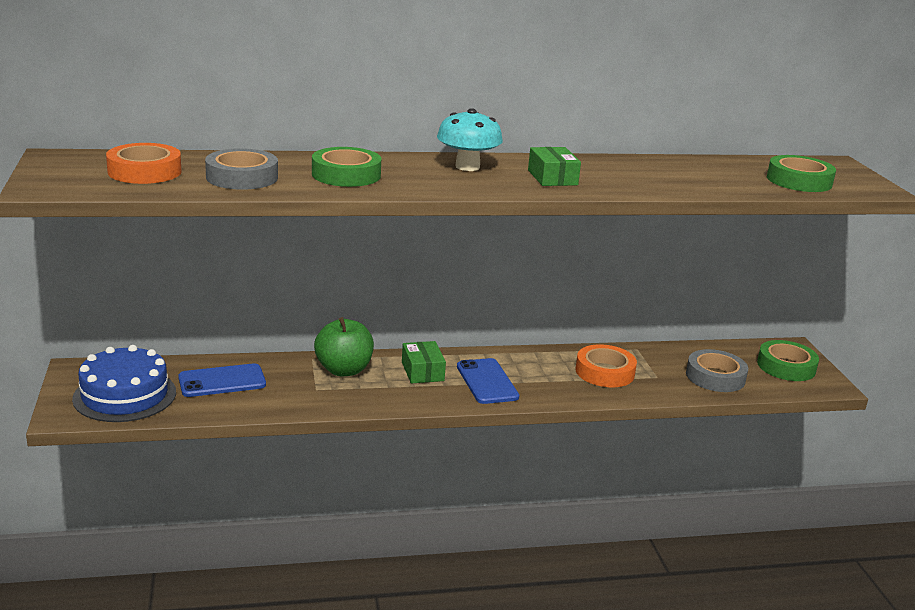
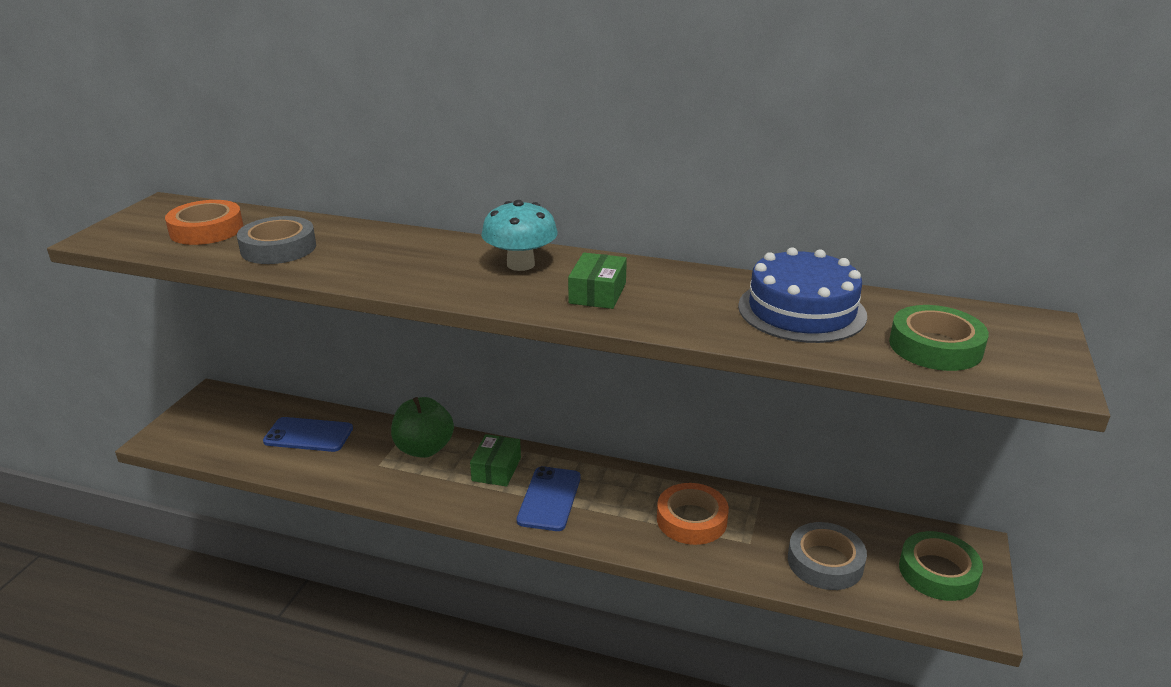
camera: 30 degrees right, 5 degrees up
(125, 395) = (220, 430): blue cake -> blue cake (801, 310)
(346, 175) = (379, 258): green tape -> none

